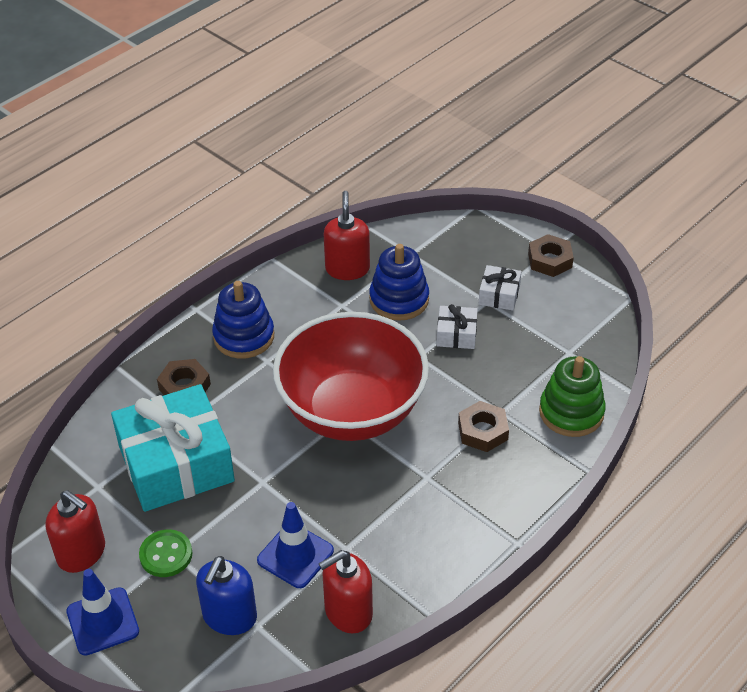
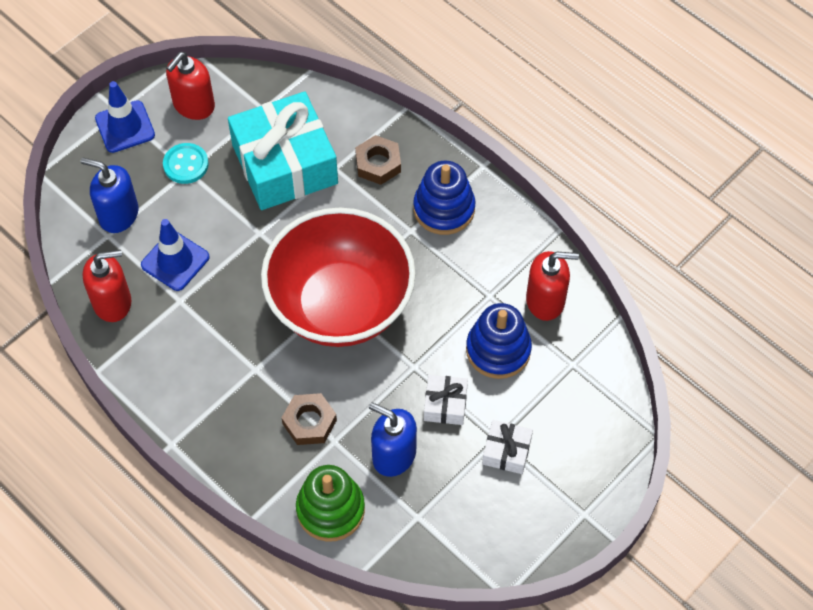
camera: 90 degrees right, 15 degrees up
(166, 555) = (186, 164): green button -> turquoise button
(348, 612) = (112, 302): red soap dispenser -> red soap dispenser turned 105 degrees clockwise
(511, 369) = (393, 455): none -> blue soap dispenser
(549, 260) = (565, 511): brown nut -> none

